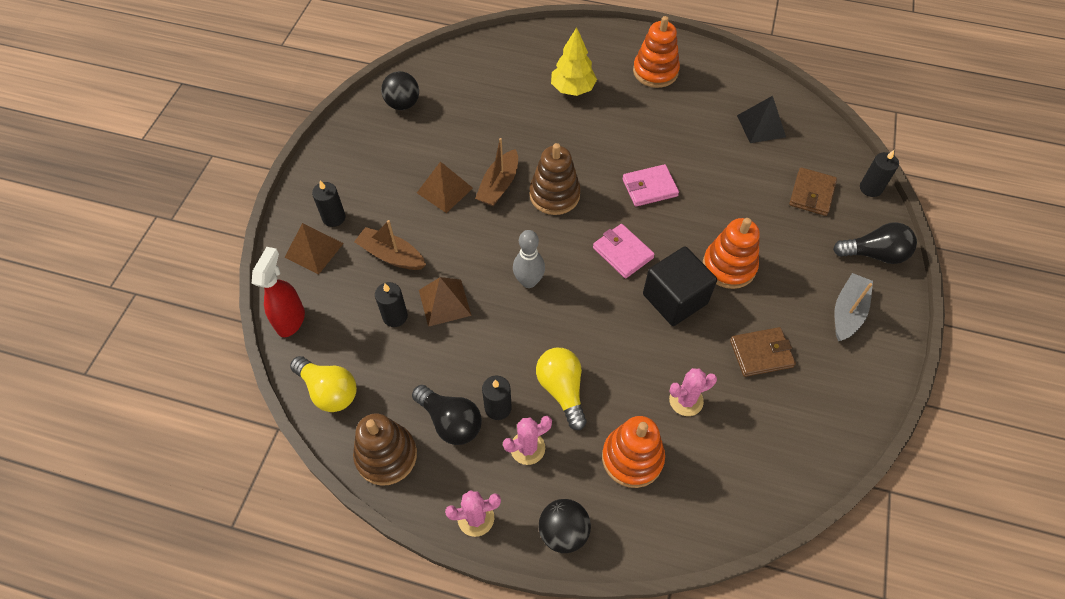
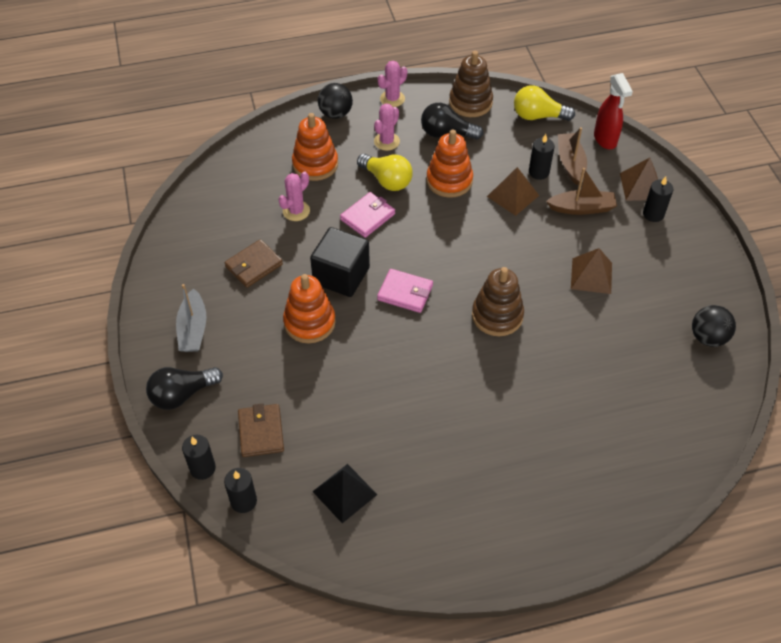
camera: 150 degrees right, 5 degrees down
(498, 408) = (422, 153): black candle -> black candle (243, 501)
(499, 185) = (551, 301): brown boat -> brown boat (570, 163)
(529, 281) = (463, 237): grey bowling pin -> none
(572, 89) = (566, 439): yellow tree -> none
(649, 188) = (418, 363): pink wallet -> pink wallet (367, 217)
(655, 71) = (497, 511): orange stacking toy -> orange stacking toy (449, 181)

